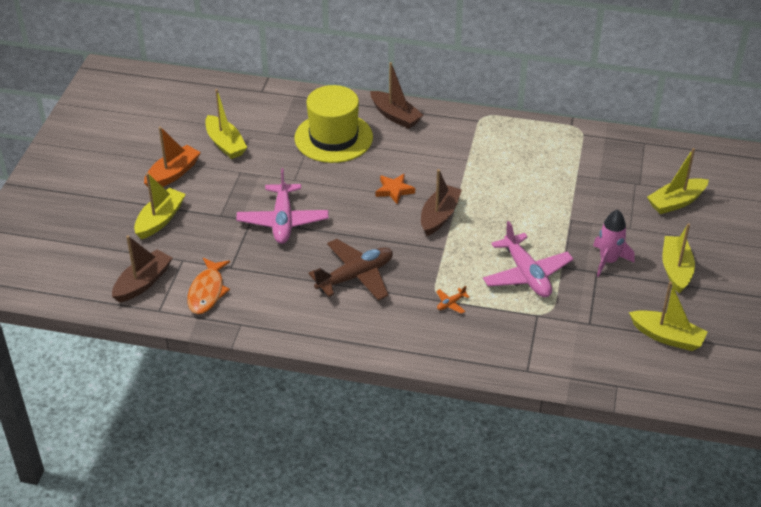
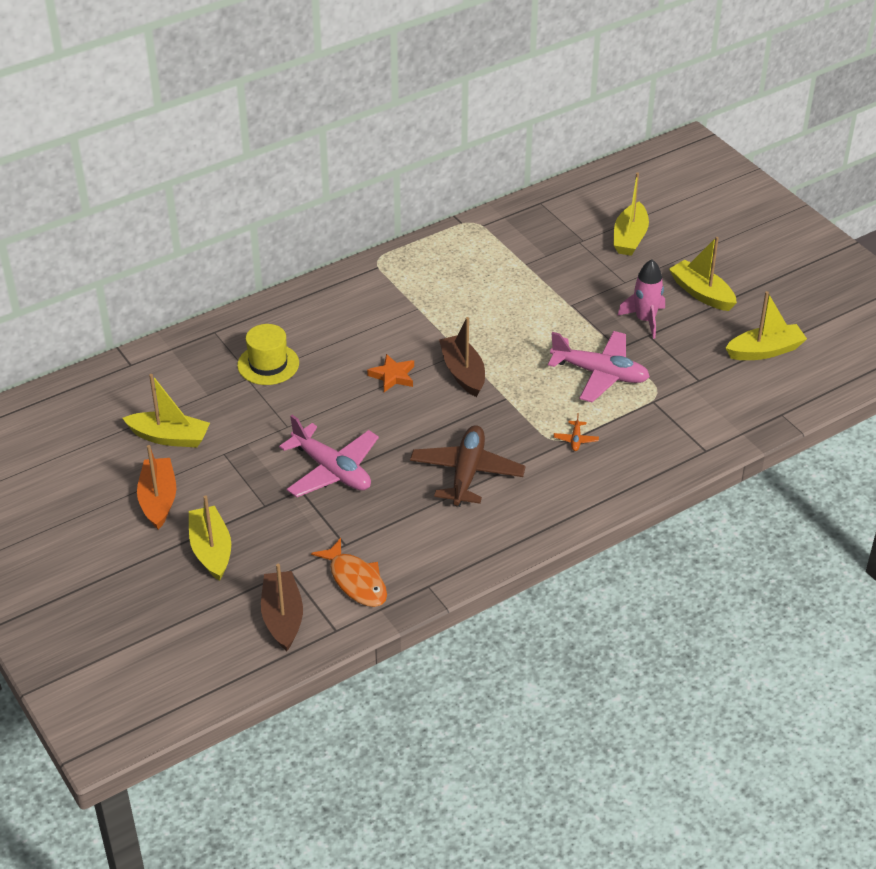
camera: 45 degrees left, 0 degrees up
(333, 138) = (268, 364): yellow hat -> yellow hat, size x0.62
(395, 116) = (297, 308): brown boat -> none

